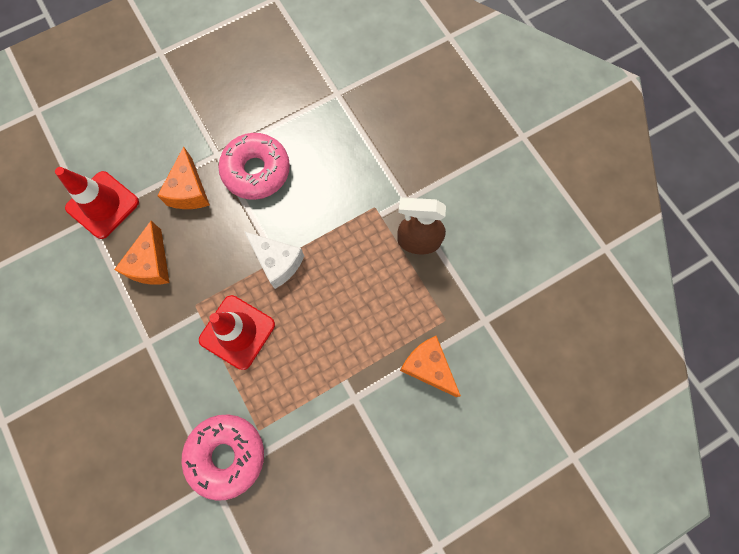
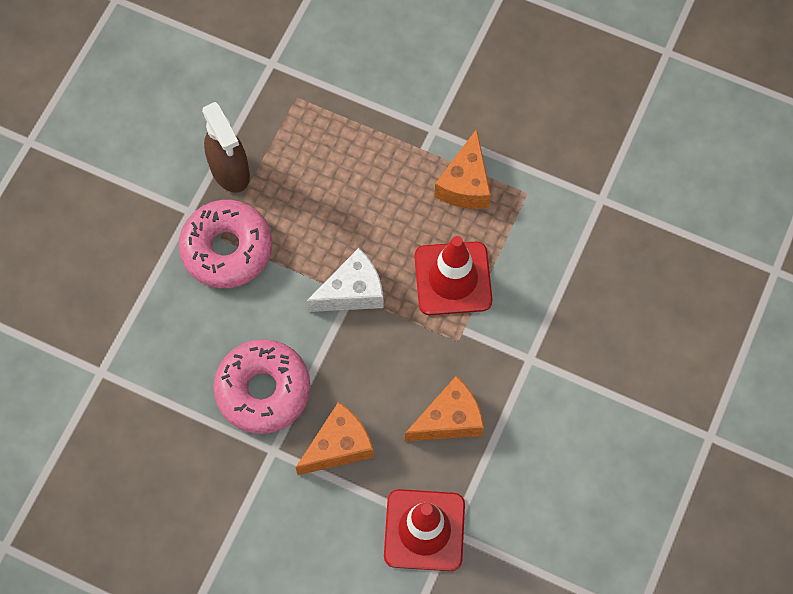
camera: 125 degrees left, 5 degrees down
(226, 455) = (570, 205): pink donut -> pink donut (227, 249)
(277, 262) = (352, 292): white cheese -> white cheese turned 60 degrees clockwise
(428, 367) = (355, 85): orange cheese -> orange cheese (465, 184)

